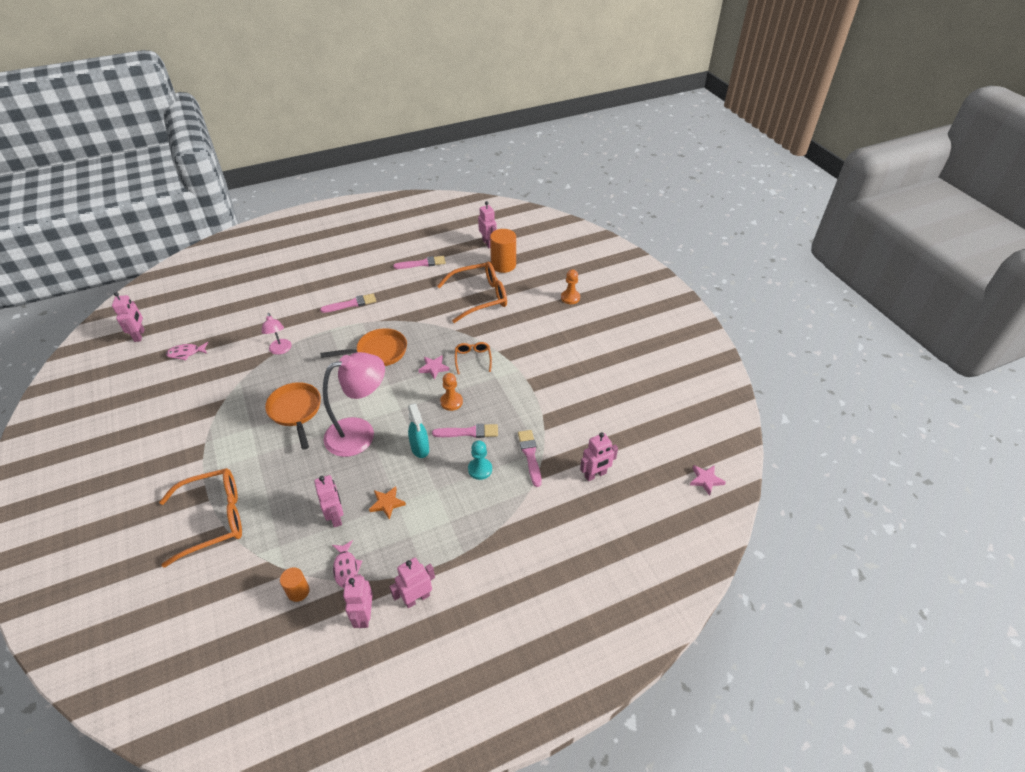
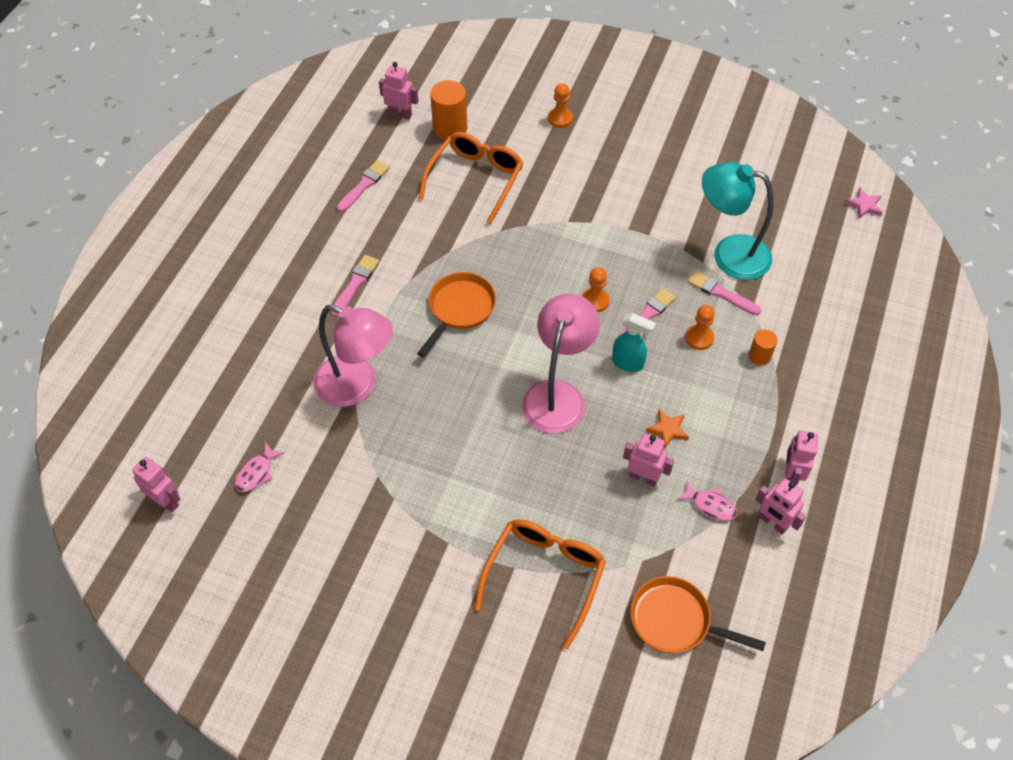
camera: 45 degrees left, 10 degrees up
(281, 350) = (357, 386): pink lamp -> pink lamp, size x1.98
(296, 411) = (468, 427): orange pan -> orange pan (675, 620)
(298, 591) = (701, 556): orange cylinder -> orange cylinder (759, 356)
(434, 368) = (534, 283): pink star -> none
(473, 359) = (557, 246): orange glasses -> none
(480, 469) = (699, 338): turquoise pawn -> orange pawn
(567, 438) = (729, 254): none -> turquoise lamp
(595, 475) = (787, 267): pink robot -> none

